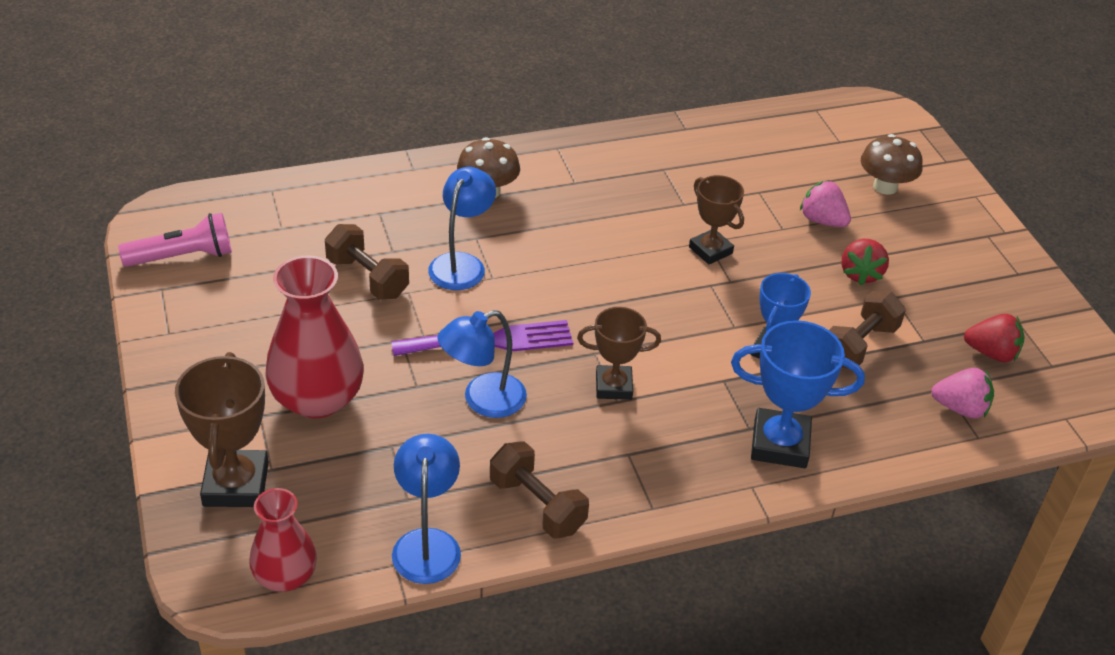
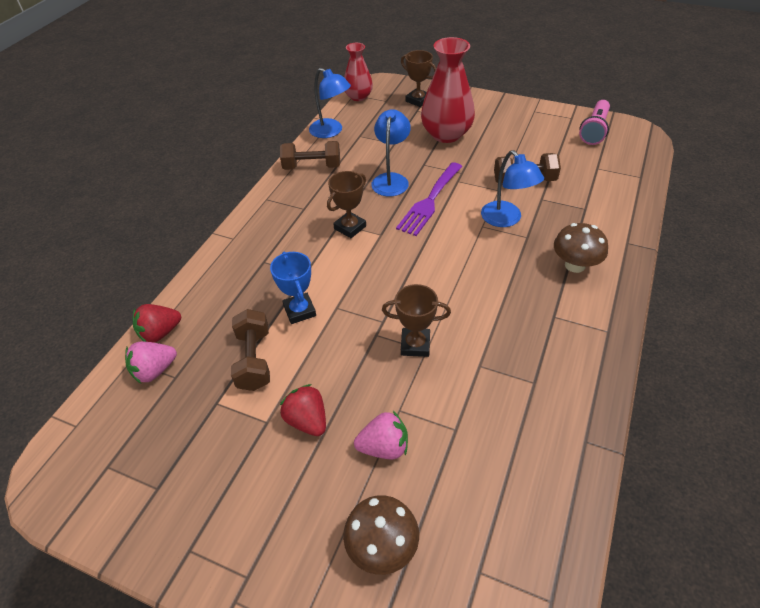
camera: 135 degrees right, 5 degrees up
(236, 484) = (418, 100): brown trophy -> brown trophy, size x0.66
(780, 444) = (240, 266): blue trophy -> none
(991, 353) = (160, 435): red strawberry -> red strawberry (160, 333)

